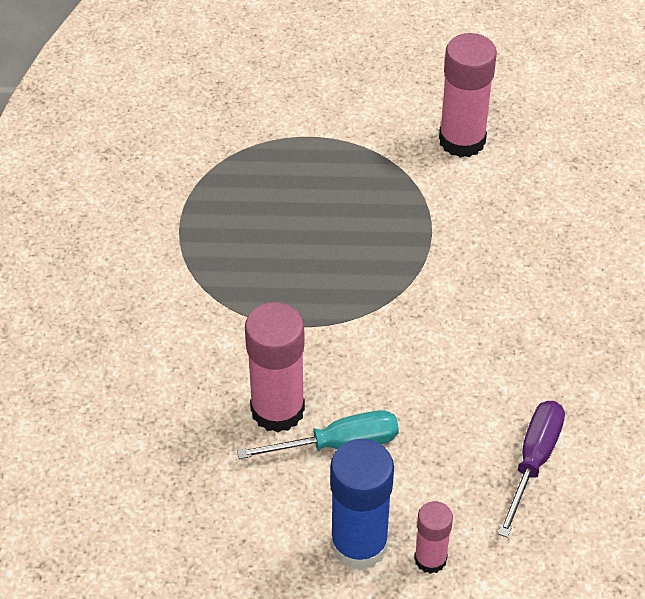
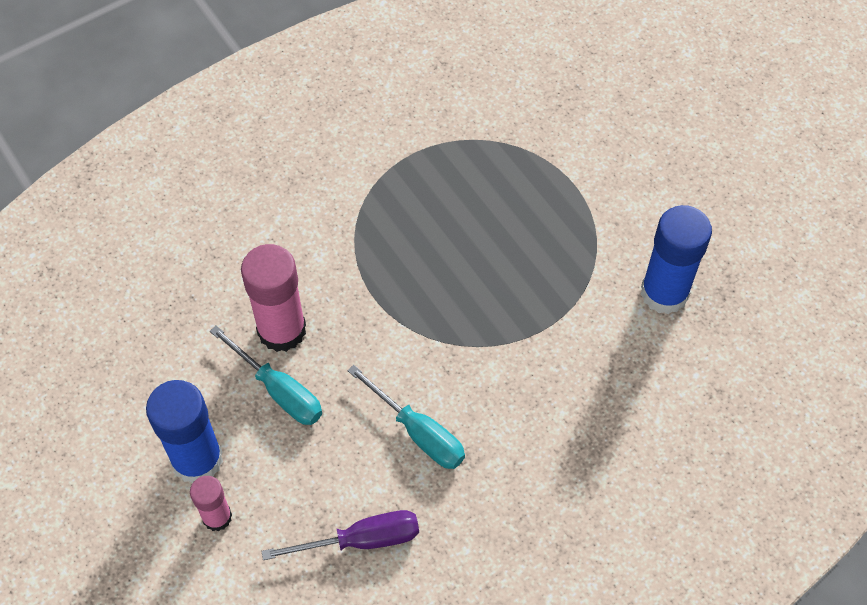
camera: 55 degrees right, 10 degrees up
(461, 366) = (418, 432): none -> turquoise screwdriver
(462, 140) = (664, 293): pink glue stick -> blue glue stick

